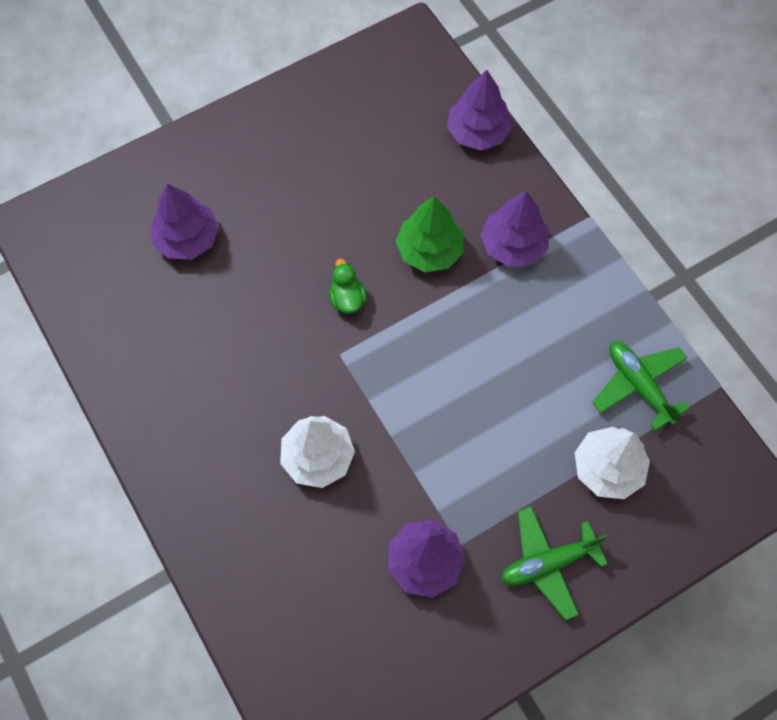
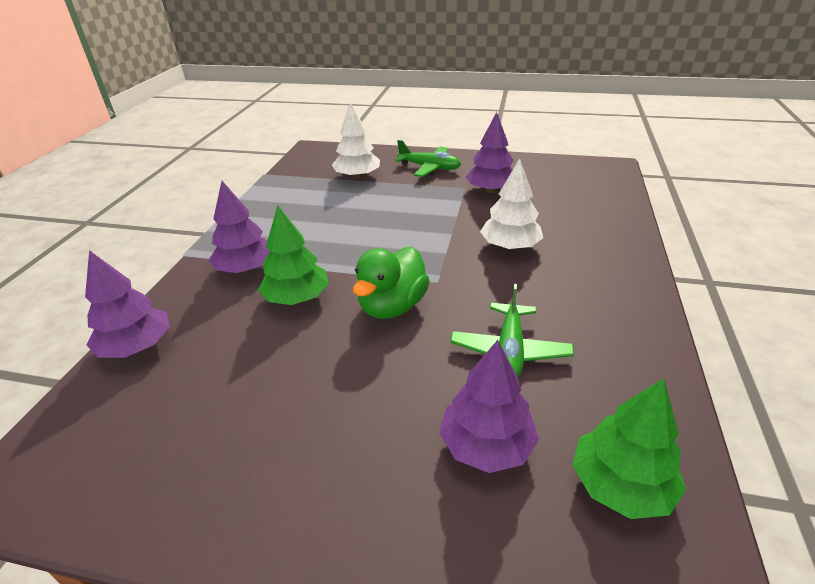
camera: 135 degrees left, 30 degrees down
(100, 269) = (621, 485): none -> green tree
(347, 299) = (392, 306): green duck -> green duck, size x1.77
(638, 385) = (296, 189): green plane -> green plane (509, 351)

